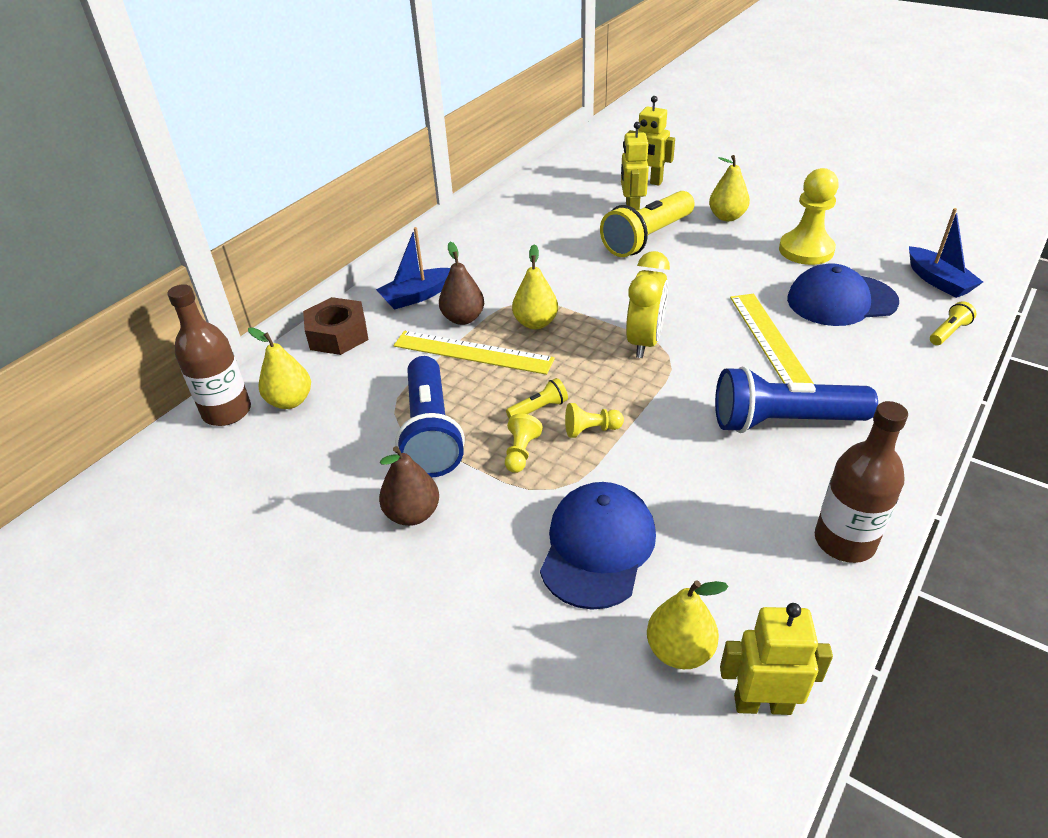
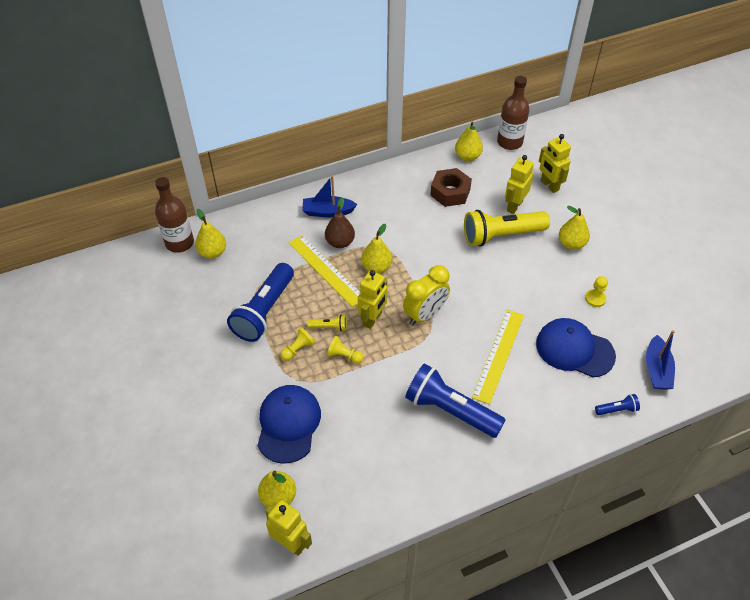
camera: 30 degrees right, 10 degrees up
(338, 335) = (266, 219): brown nut -> brown nut (450, 192)
(412, 514) = (220, 355): brown pear -> none
(534, 189) = (467, 156): none -> yellow pear
(586, 375) = (372, 319): none -> yellow robot
(597, 547) = (288, 424): blue cap -> blue cap turned 45 degrees counterclockwise
(806, 250) = (595, 298): yellow pawn -> yellow pawn, size x0.51
(844, 541) = (409, 495): brown bottle -> brown bottle (509, 142)
(948, 332) = (617, 409): yellow flashlight -> blue flashlight

